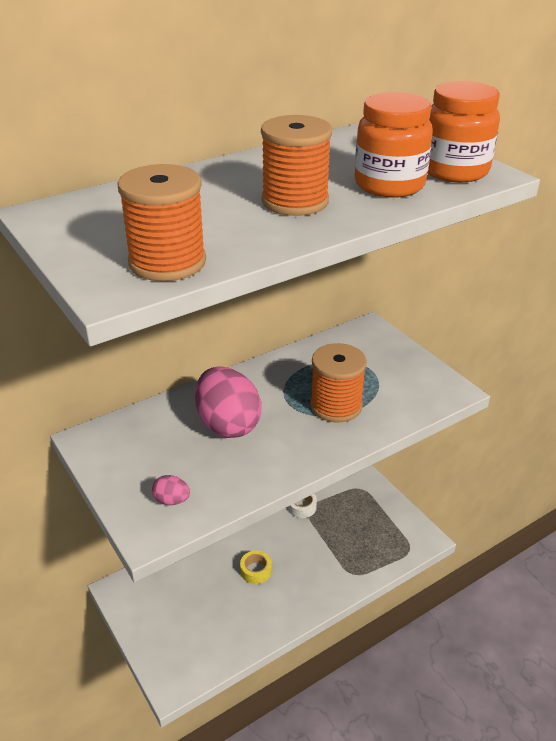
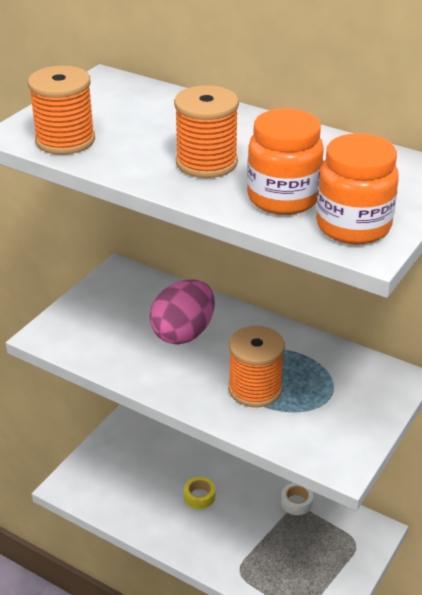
camera: 65 degrees right, 0 degrees up
(171, 500) = (80, 334): pink egg -> none

